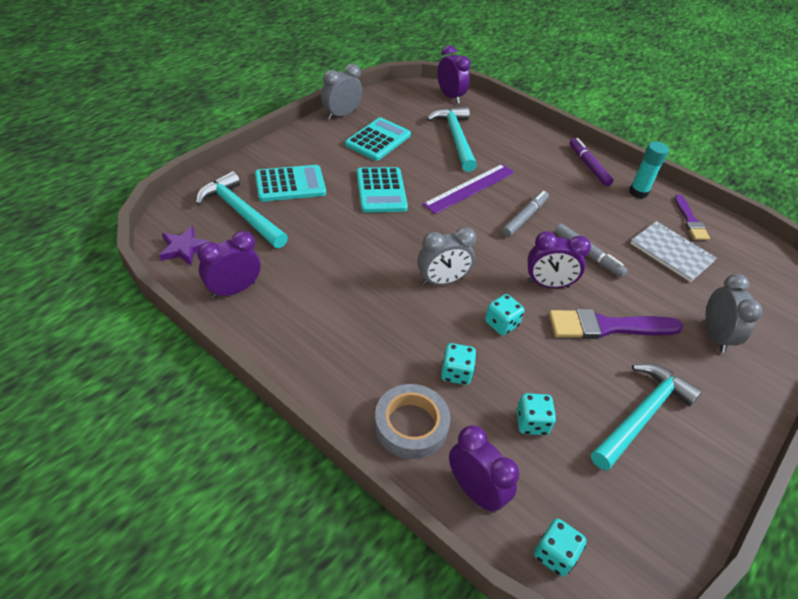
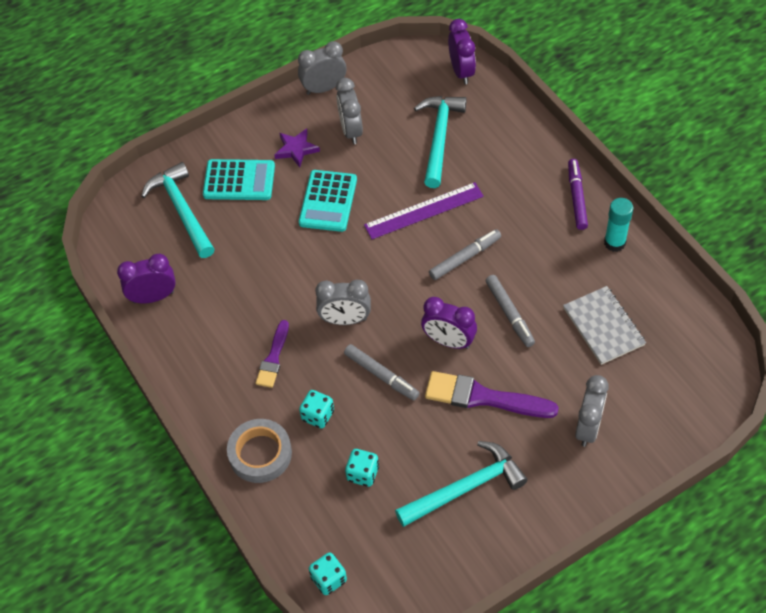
camera: 25 degrees right, 10 degrees up
(184, 248) = (121, 245): purple star -> purple star (296, 149)
(378, 140) = (351, 130): turquoise calculator -> grey clock
(475, 491) = (289, 518): purple clock -> none
(501, 324) = (381, 375): turquoise dice -> grey marker
(690, 220) = (652, 289): purple brush -> purple brush (273, 358)

